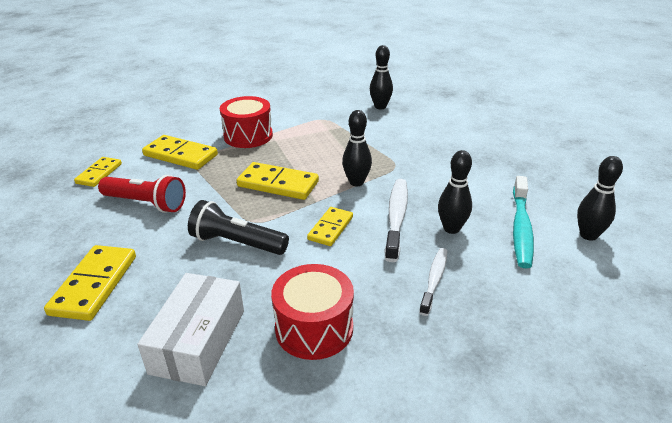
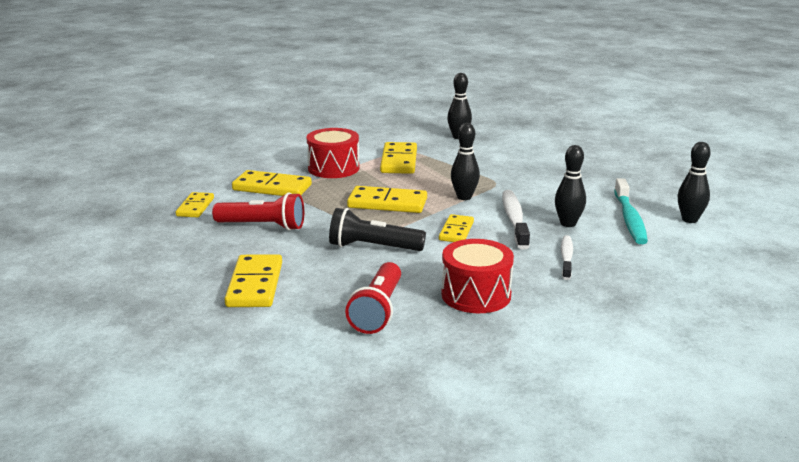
camera: 10 degrees left, 10 degrees down
(198, 341) = (378, 311): white box -> red flashlight
(312, 132) = (398, 161): none -> yellow domino

